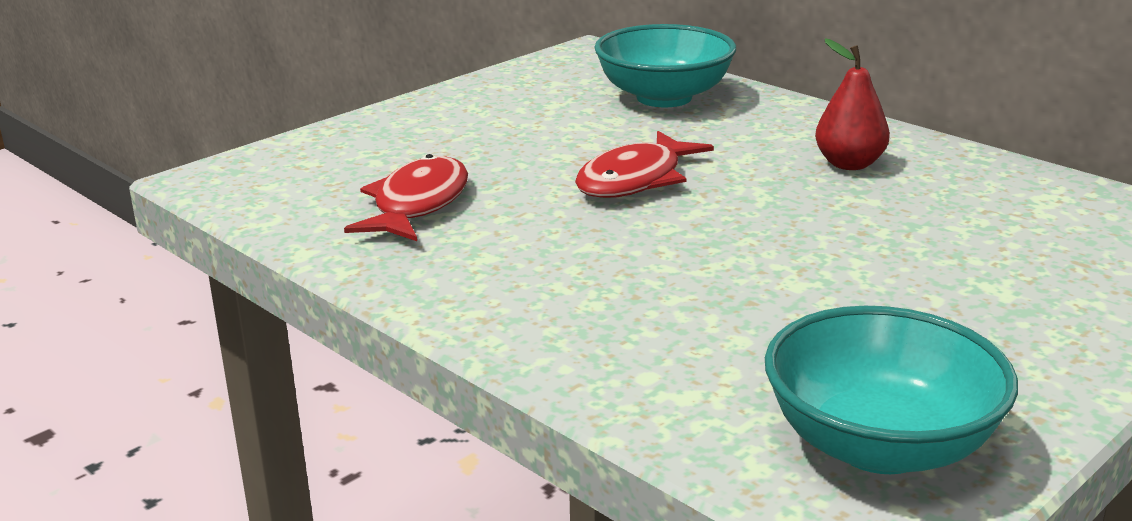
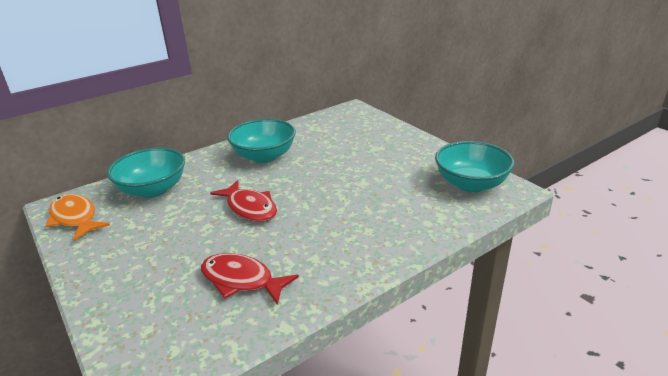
camera: 80 degrees left, 5 degrees up
(561, 68) = (75, 218): none -> orange fish
(849, 164) = (264, 156): red pear -> turquoise bowl

